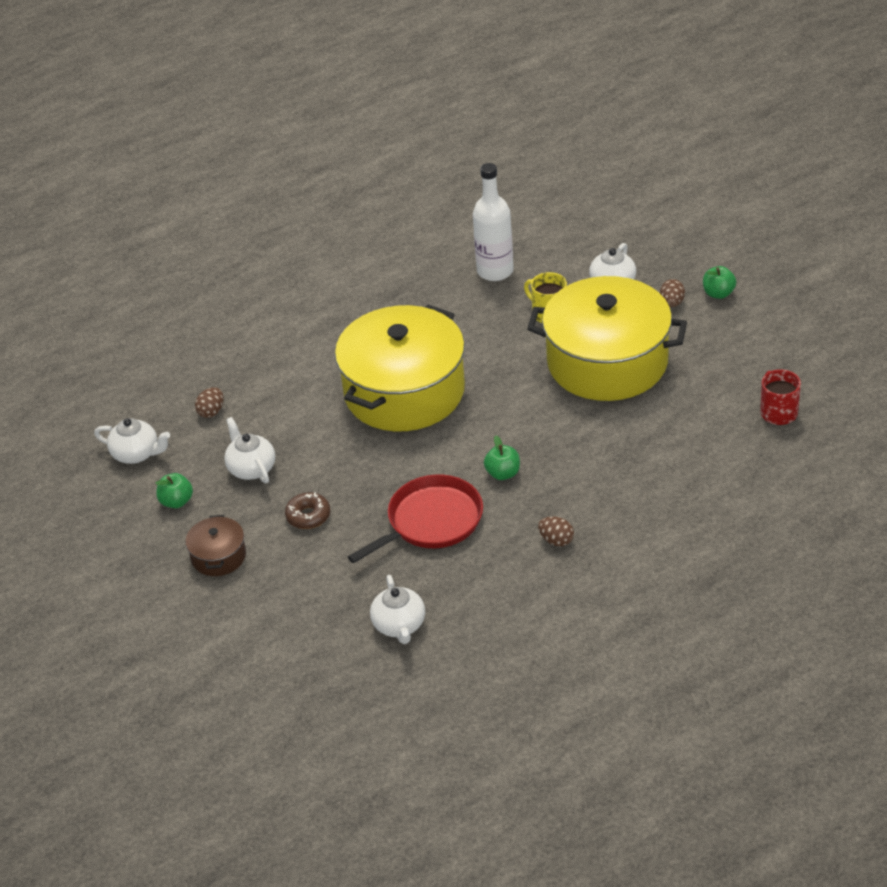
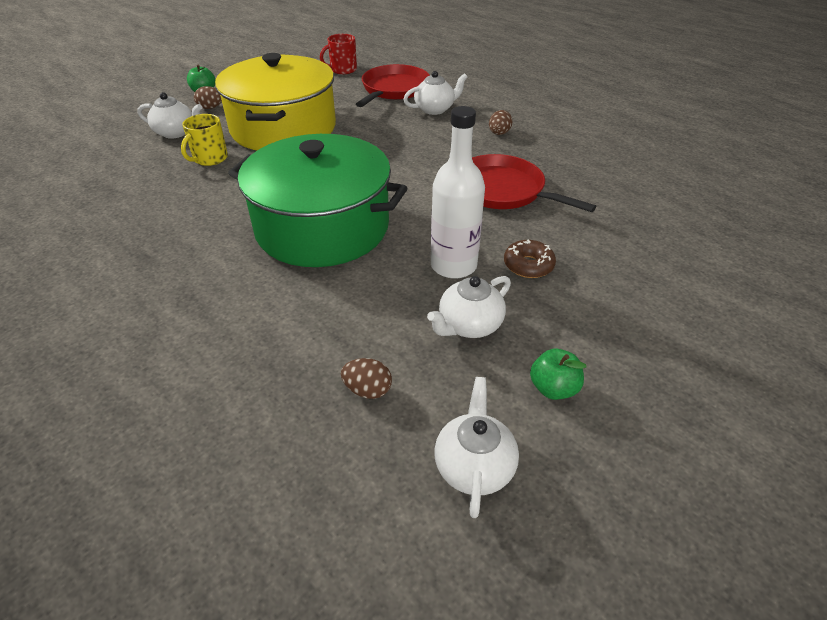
camera: 105 degrees left, 0 degrees up
(218, 556) = (623, 325): brown pot -> none
(399, 625) = (633, 192): white teapot -> white teapot (435, 109)
(404, 391) = (322, 227): yellow pot -> green pot
(495, 271) = (129, 193): white bottle -> white bottle (453, 265)
(503, 473) = (430, 162): green apple -> none
(703, 458) = (394, 89): none -> red pan

